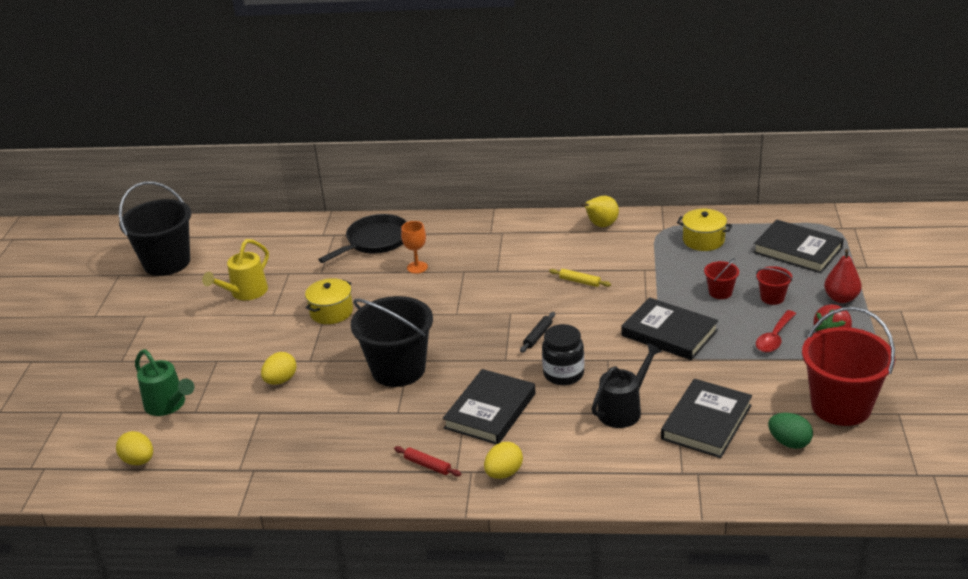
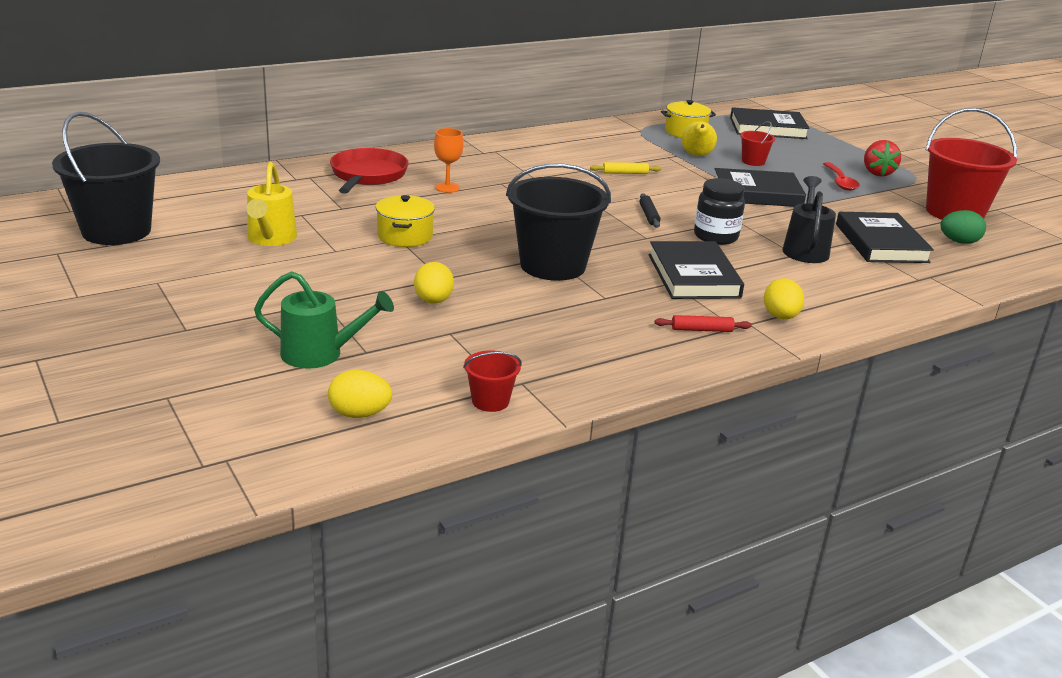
camera: 40 degrees left, 5 degrees down
(375, 241) = (367, 175): black pan -> red pan
(601, 225) = (582, 134): yellow pear -> yellow pear (696, 156)
(772, 298) = (797, 158): red bucket -> red bucket (490, 401)
(841, 298) = (846, 151): red pear -> none

